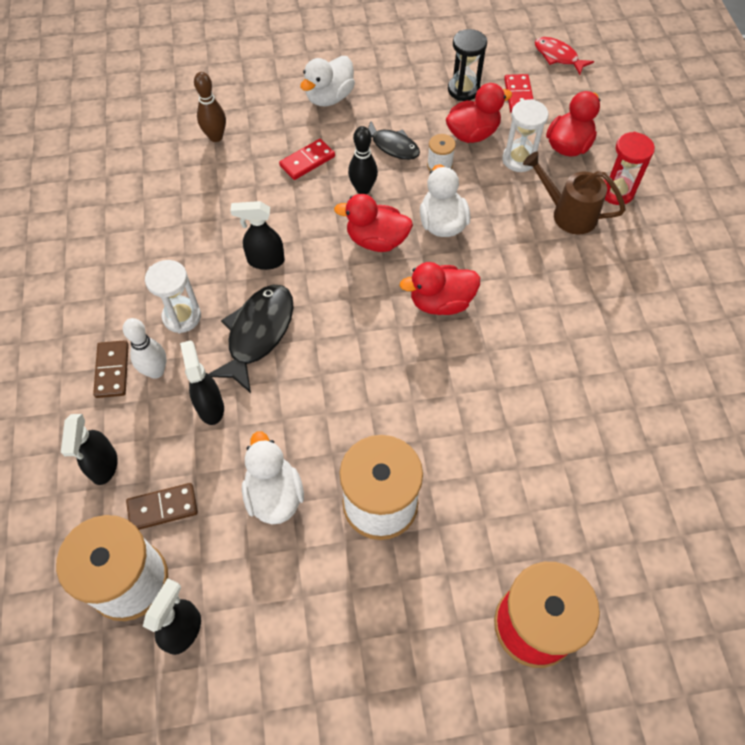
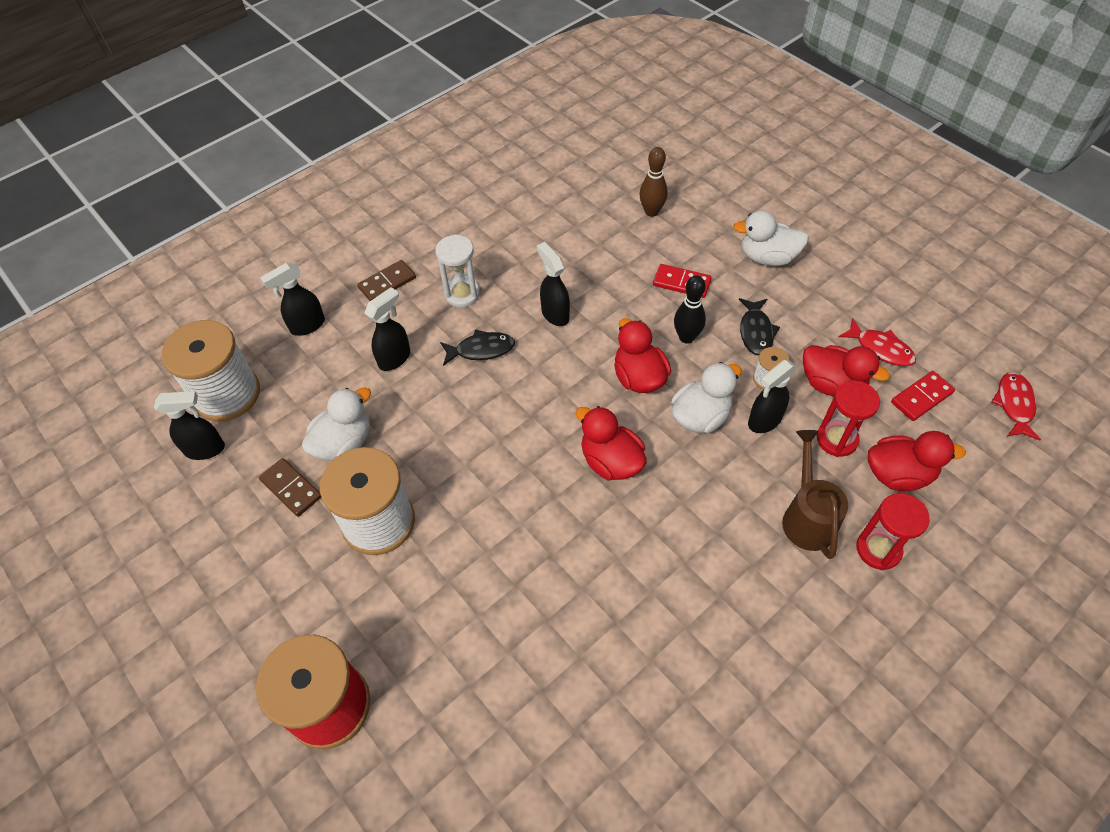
camera: 60 degrees right, 5 degrees down
(156, 371) = (403, 308): white bowling pin -> none
(163, 508) = (293, 380): brown domino -> brown domino (291, 488)
(258, 334) = (481, 350): black fish -> black fish, size x0.63
(463, 90) = (880, 349): black hourglass -> red fish
(474, 189) = (764, 421): none -> black spray bottle
(519, 159) = (836, 439): white hourglass -> red hourglass

